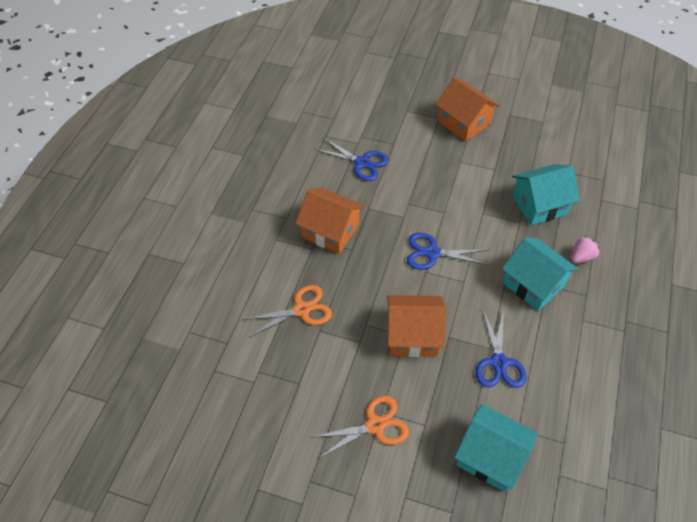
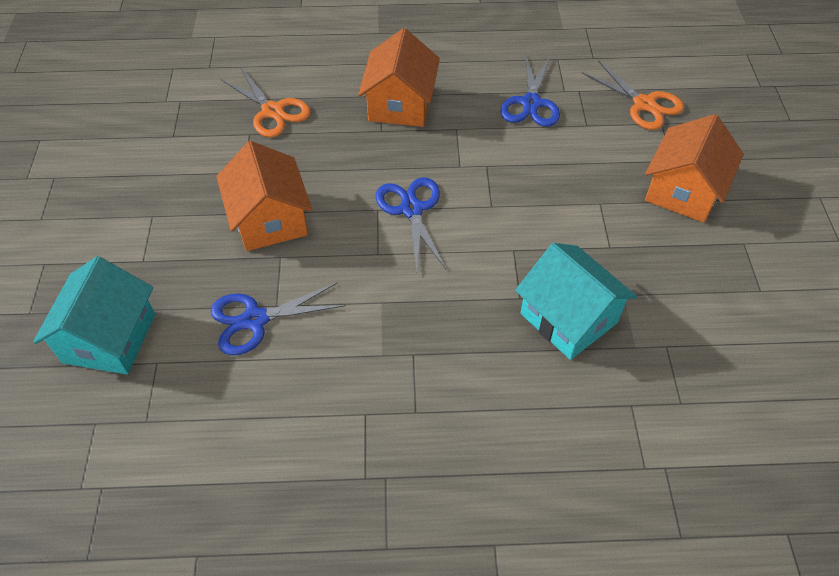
camera: 70 degrees right, 0 degrees up
(375, 425) = (132, 214): orange scissors -> orange scissors (644, 104)
(533, 284) = (407, 337): turquoise house -> none
(581, 257) = (488, 393): pink strawberry -> none

